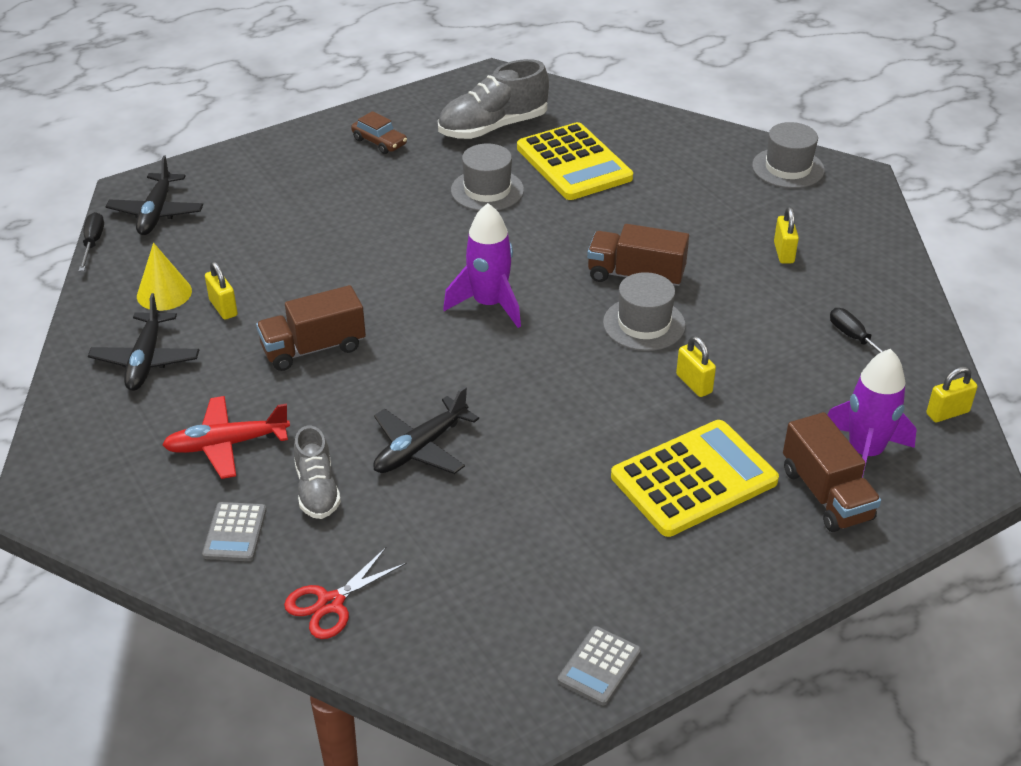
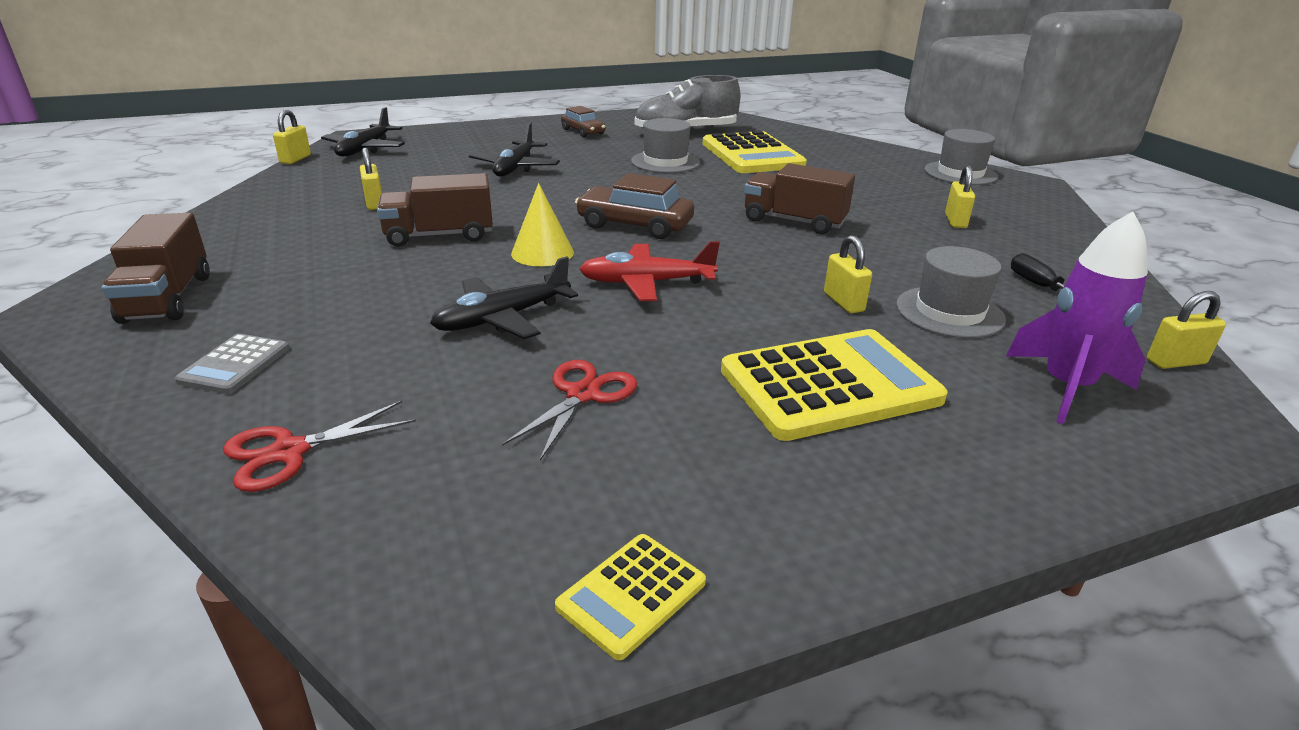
camera: 10 degrees right, 10 degrees down
(93, 243) = (295, 159): black screwdriver -> yellow padlock
(146, 360) = (271, 227): black plane -> black plane (515, 168)
(164, 293) = (329, 190): yellow cone -> yellow cone (542, 253)
(226, 444) = (293, 292): red plane -> red plane (646, 283)
(317, 490) = (360, 339): grey shoe -> none
(489, 304) = (634, 225): purple rocket -> brown car
(515, 518) = (583, 394): none -> red scissors
(599, 666) = (631, 594): grey calculator -> yellow calculator
(644, 324) = (795, 253): grey hat -> grey hat (949, 312)
(826, 494) = (1014, 423): brown truck -> brown truck (168, 298)

